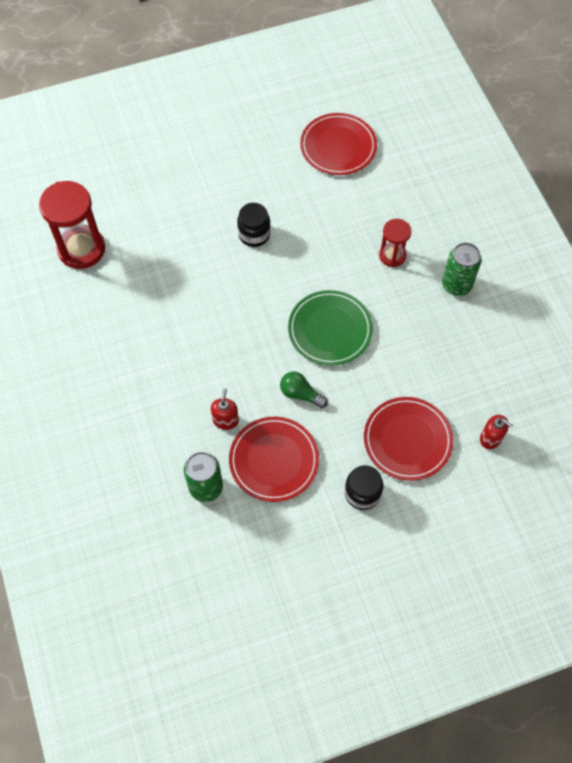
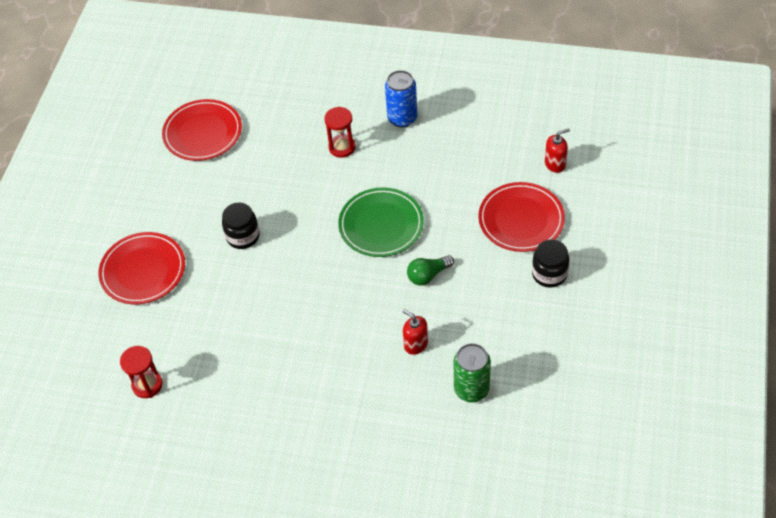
camera: 55 degrees left, 10 degrees down
(81, 249) = (147, 385): red hourglass -> red hourglass, size x0.57
(274, 460) = (478, 324): red plate -> red plate (143, 271)
(456, 285) = (402, 118): green can -> blue can

